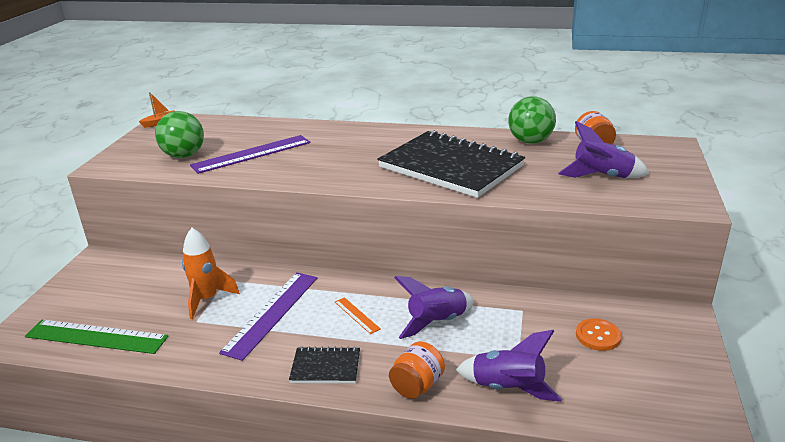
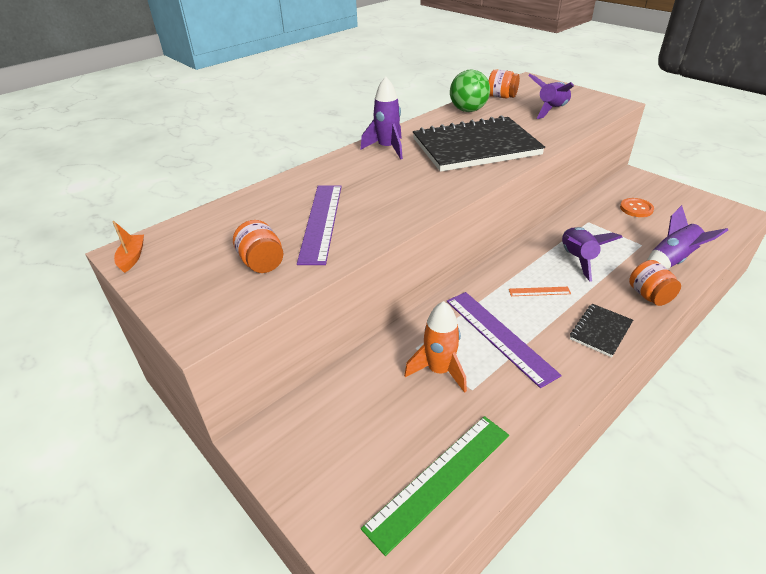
camera: 55 degrees left, 10 degrees up
(184, 155) = (262, 263): green ball -> orange jar
(396, 136) = (387, 148): none -> purple rocket

